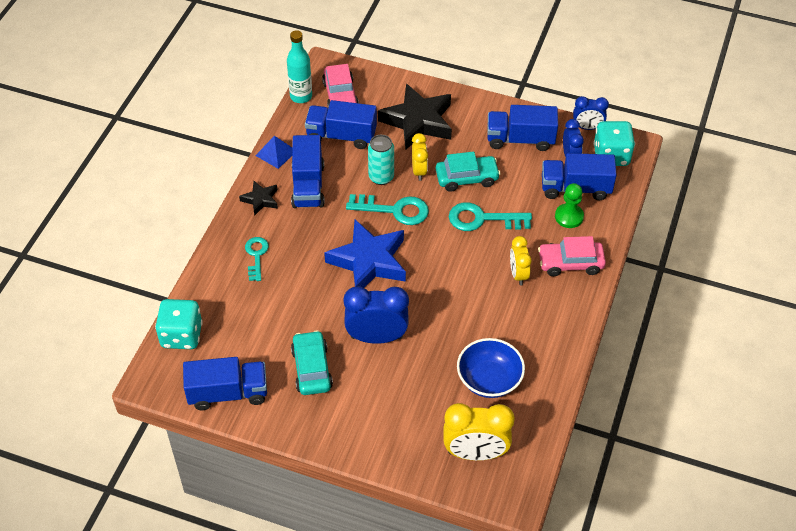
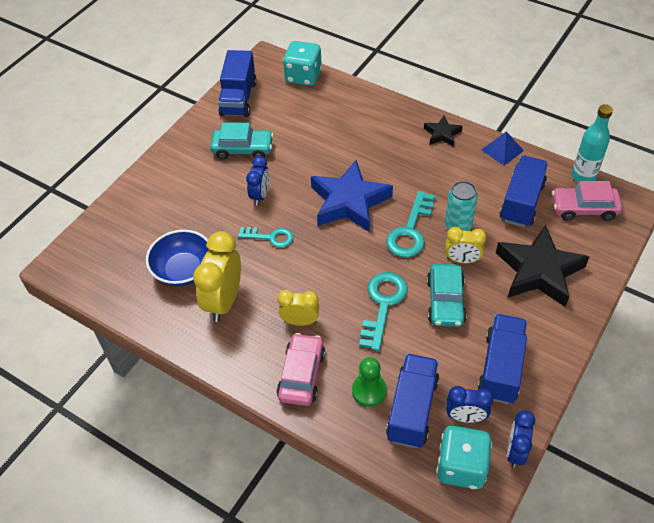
camera: 105 degrees right, 0 degrees up
(256, 256) = (375, 126): turquoise key -> turquoise key (270, 237)
(308, 185) = (455, 169): blue truck -> none
(376, 337) = (260, 195): blue clock -> blue clock, size x0.59
(475, 453) = (114, 245): yellow clock -> yellow clock (224, 301)

